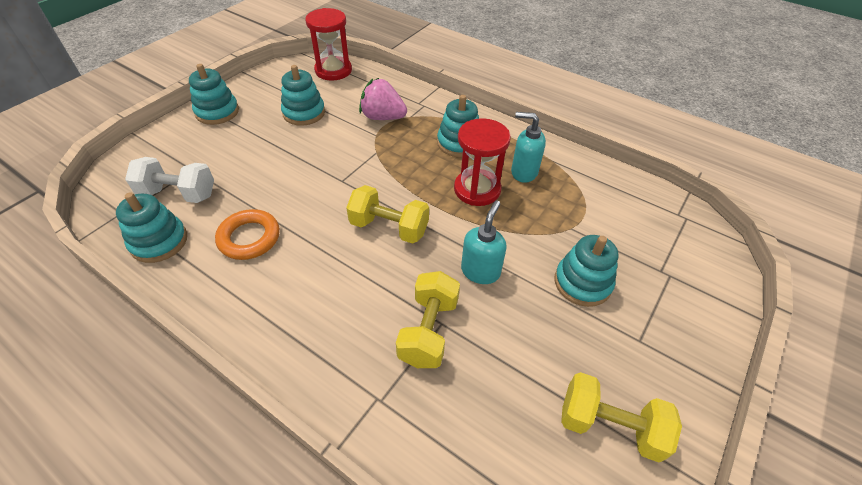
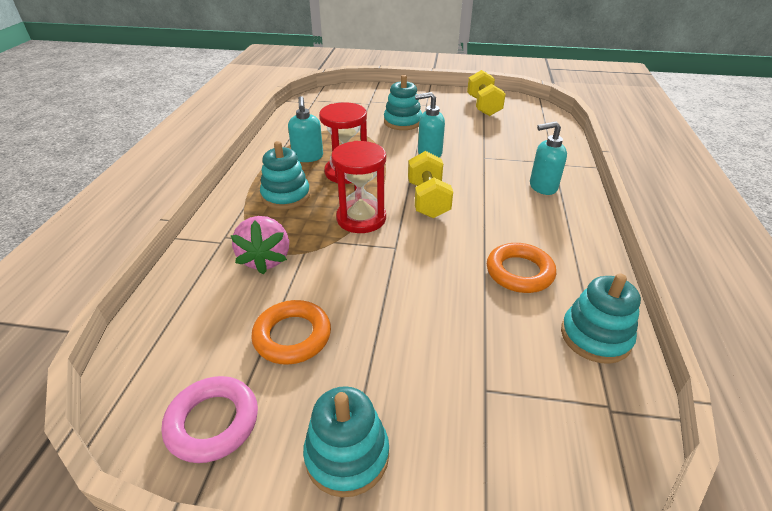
camera: 115 degrees left, 10 degrees down
(178, 194) = (530, 370): white dumbbell -> none
(277, 81) = (213, 422): none -> pink ring
(304, 113) = (292, 336): turquoise stacking toy -> orange ring
(333, 70) = (155, 359): red hourglass -> red hourglass (361, 218)
(340, 342) = (542, 187): none -> turquoise soap dispenser
(428, 331) = (494, 160): yellow dumbbell -> none

